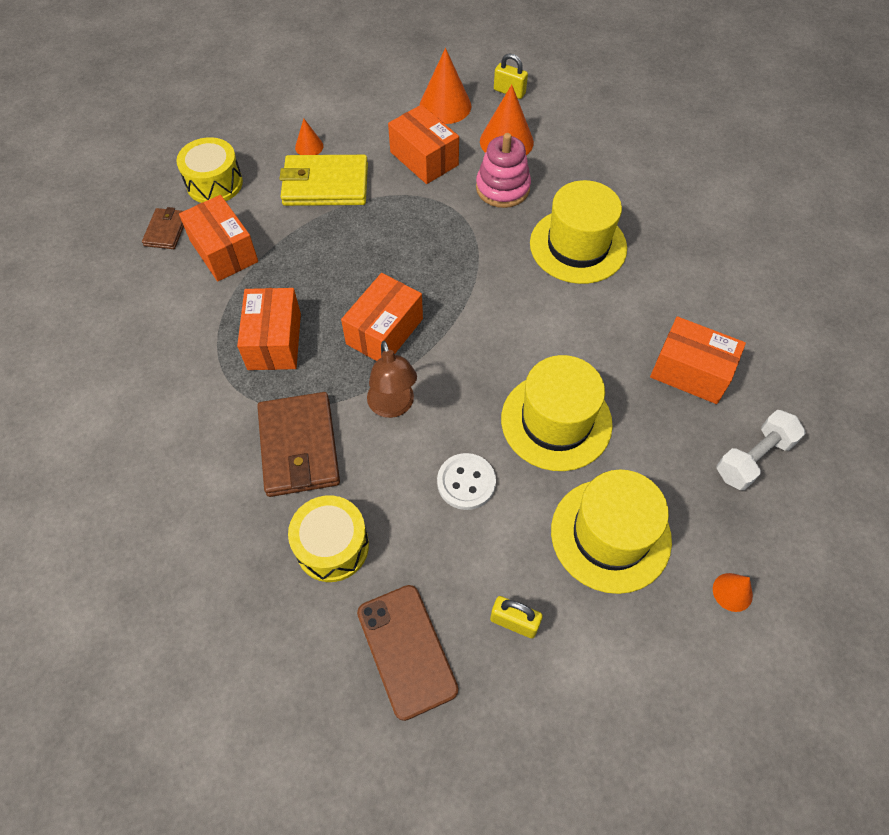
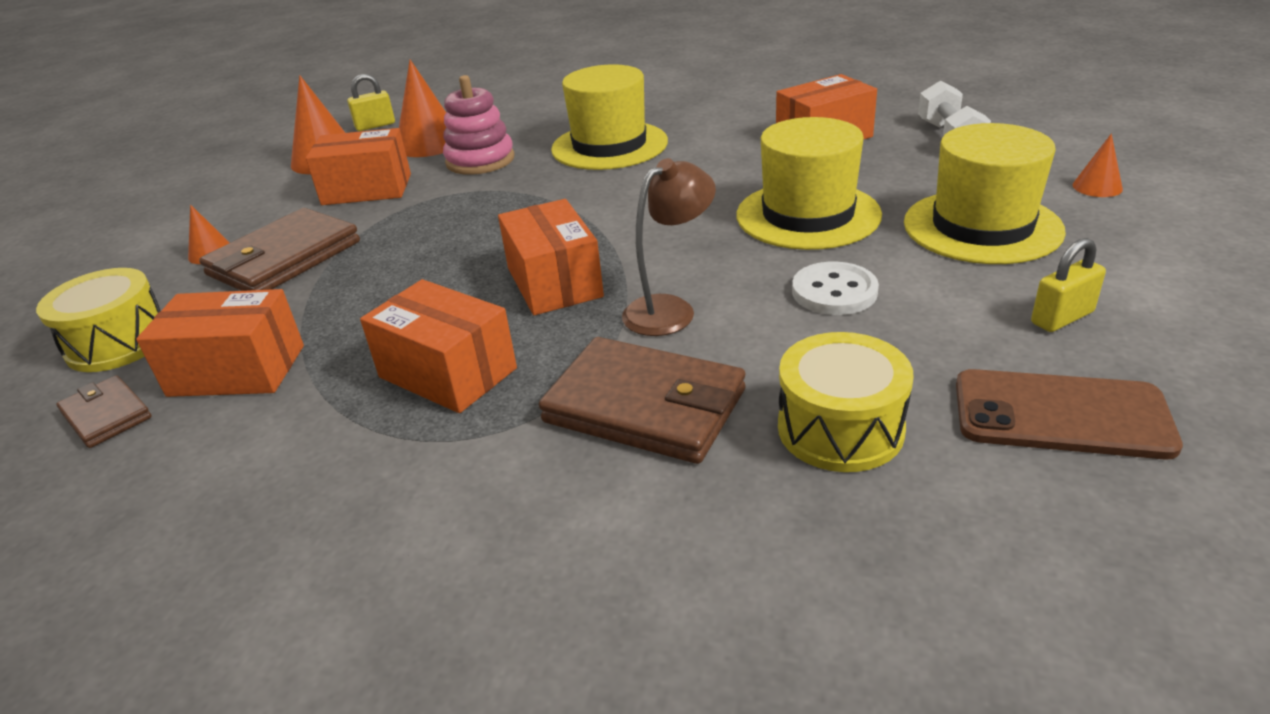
camera: 50 degrees left, 25 degrees down
(325, 185) = (284, 259): yellow wallet -> brown wallet
(393, 406) = (670, 309): brown lamp -> brown lamp turned 60 degrees counterclockwise

